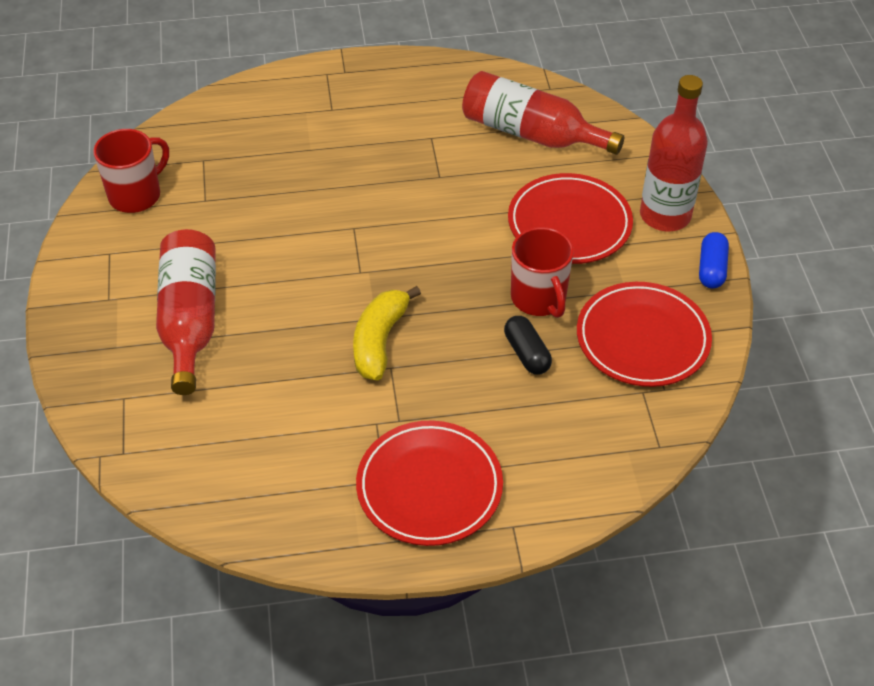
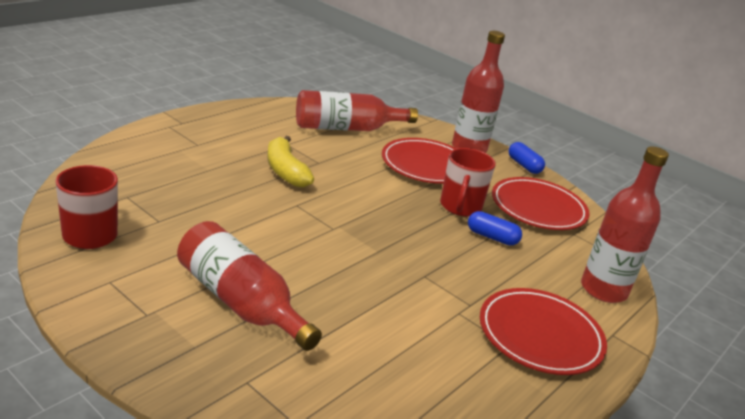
camera: 45 degrees left, 20 degrees down
(379, 341) = (398, 263): yellow banana -> yellow banana (285, 171)
(527, 353) = (492, 237): black capsule -> blue capsule
(539, 298) = (460, 207): red mug -> red mug turned 75 degrees clockwise
(576, 475) = (603, 290): none -> red bottle

